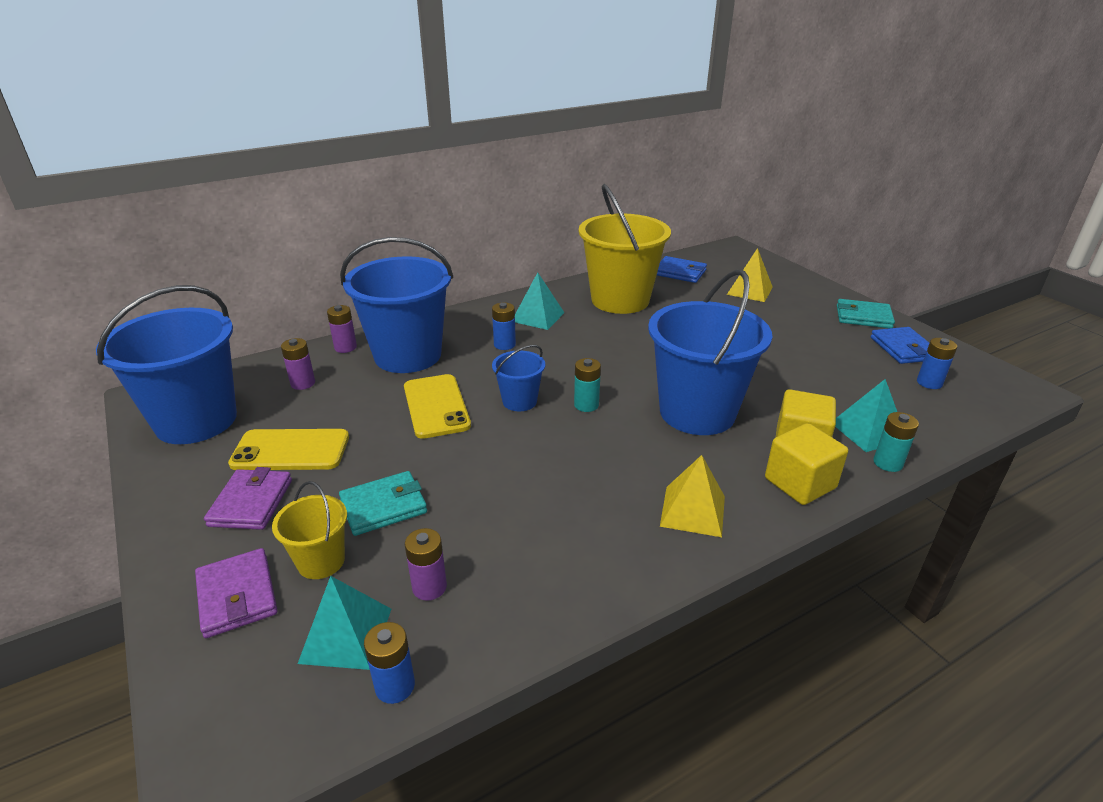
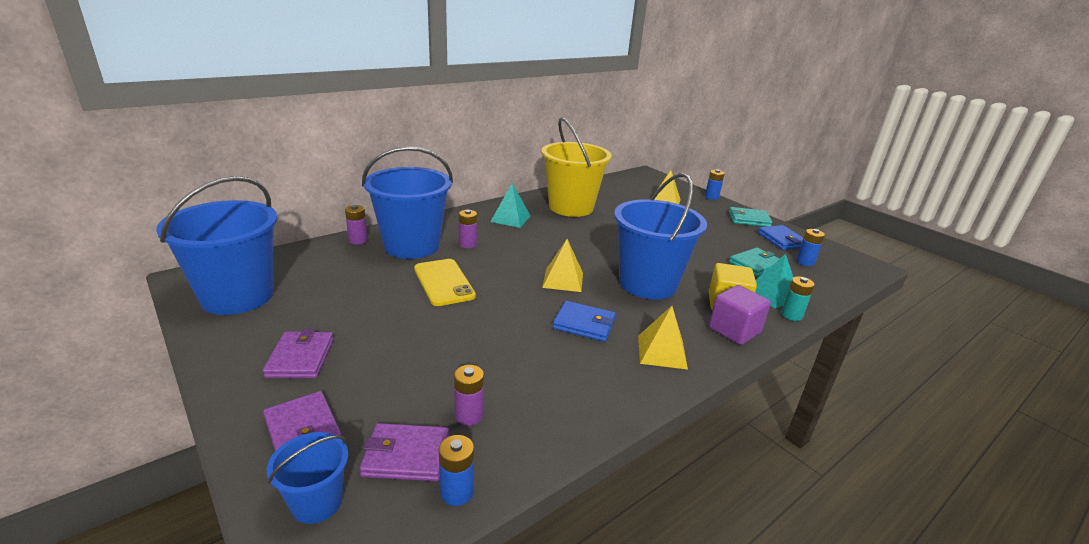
camera: 10 degrees left, 5 degrees down
(291, 450) = (327, 317): yellow phone -> none
(303, 383) = (327, 267): purple battery -> purple battery (467, 244)
(321, 561) = (372, 400): yellow bucket -> none
(346, 635) = (406, 455): turquoise pyramid -> purple wallet
(383, 506) = (417, 357): turquoise wallet -> turquoise wallet (755, 265)
(504, 344) = (489, 238): blue battery -> blue battery (711, 197)
(519, 401) = (510, 278): blue bucket -> blue bucket (317, 502)
(586, 405) = (563, 280): turquoise battery -> yellow pyramid
(680, 272) = (611, 189): blue wallet -> blue wallet (584, 324)
(800, 483) = (734, 330): yellow cube -> purple cube

